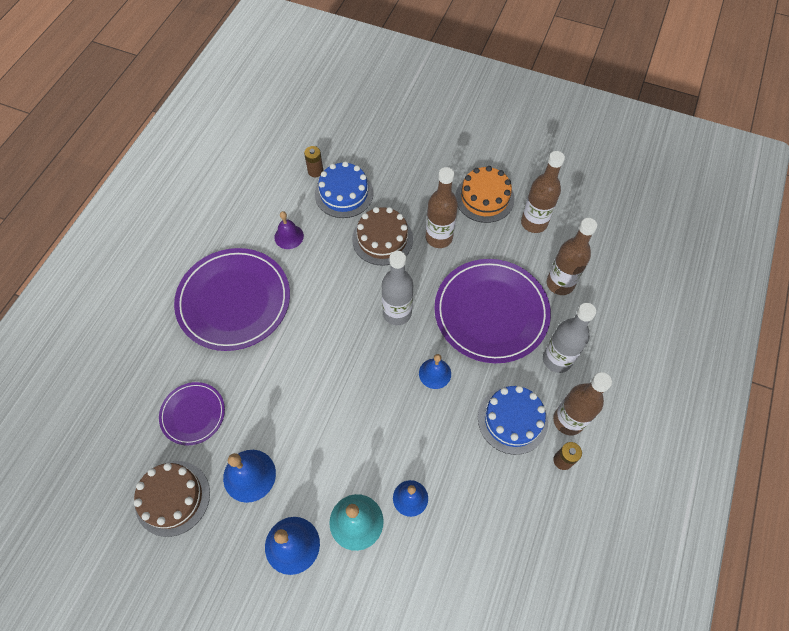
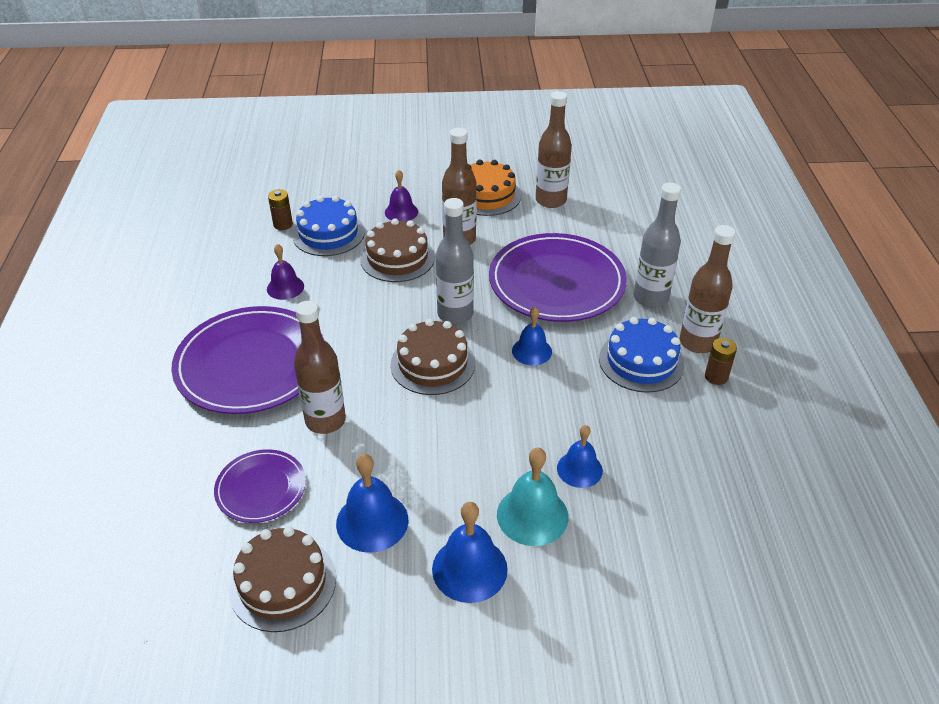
camera: 25 degrees left, 20 degrees down
(357, 354) = (432, 364): none -> brown cake
(409, 191) = (401, 212): none -> purple bell
(560, 283) = (610, 239): brown bottle -> brown bottle (325, 420)

